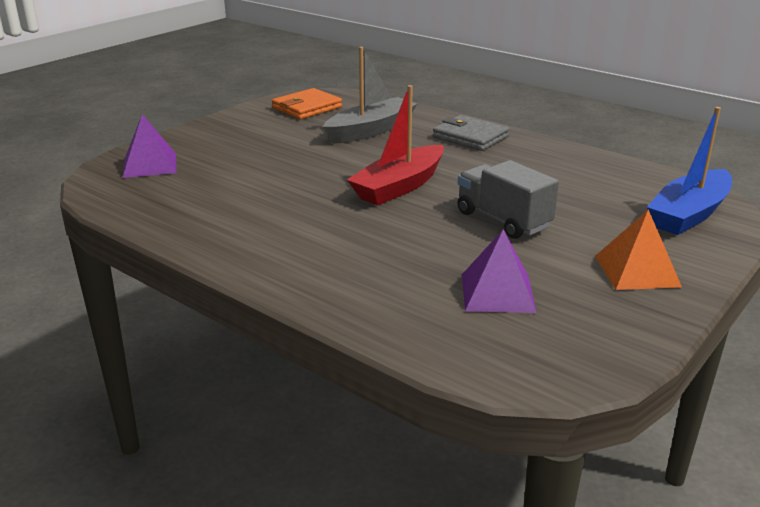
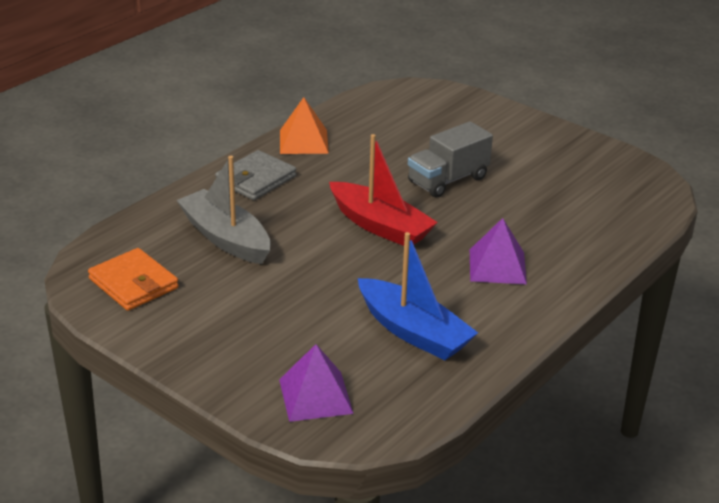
camera: 90 degrees left, 5 degrees up
(498, 293) = (565, 193): purple pyramid -> purple pyramid (497, 266)
(636, 271) = (523, 138): orange pyramid -> orange pyramid (303, 141)
(689, 214) = (431, 103): blue boat -> blue boat (413, 332)

